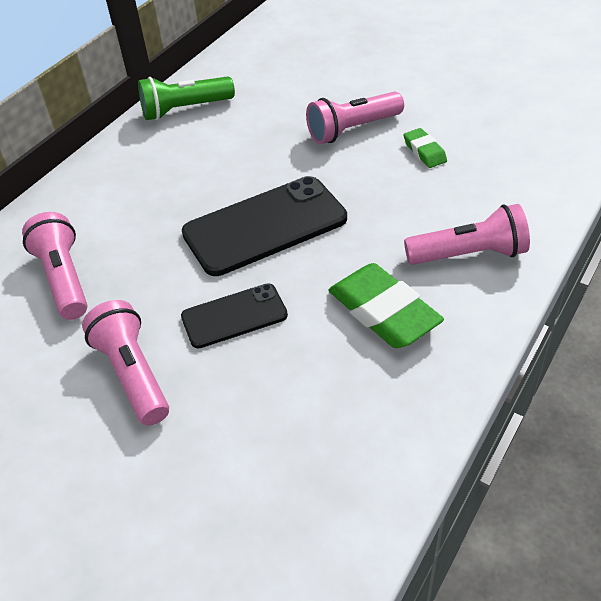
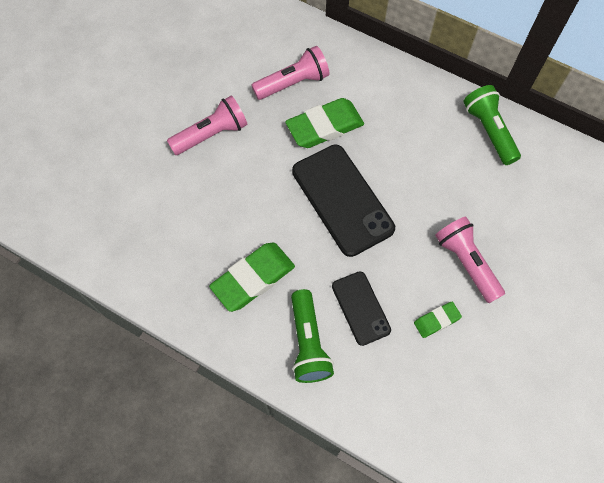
camera: 85 degrees right, 20 degrees up
(148, 244) = (324, 127): none -> green eraser
(234, 316) = (254, 186): black phone -> black phone (360, 308)
(468, 254) = (308, 342): pink flashlight -> green flashlight

